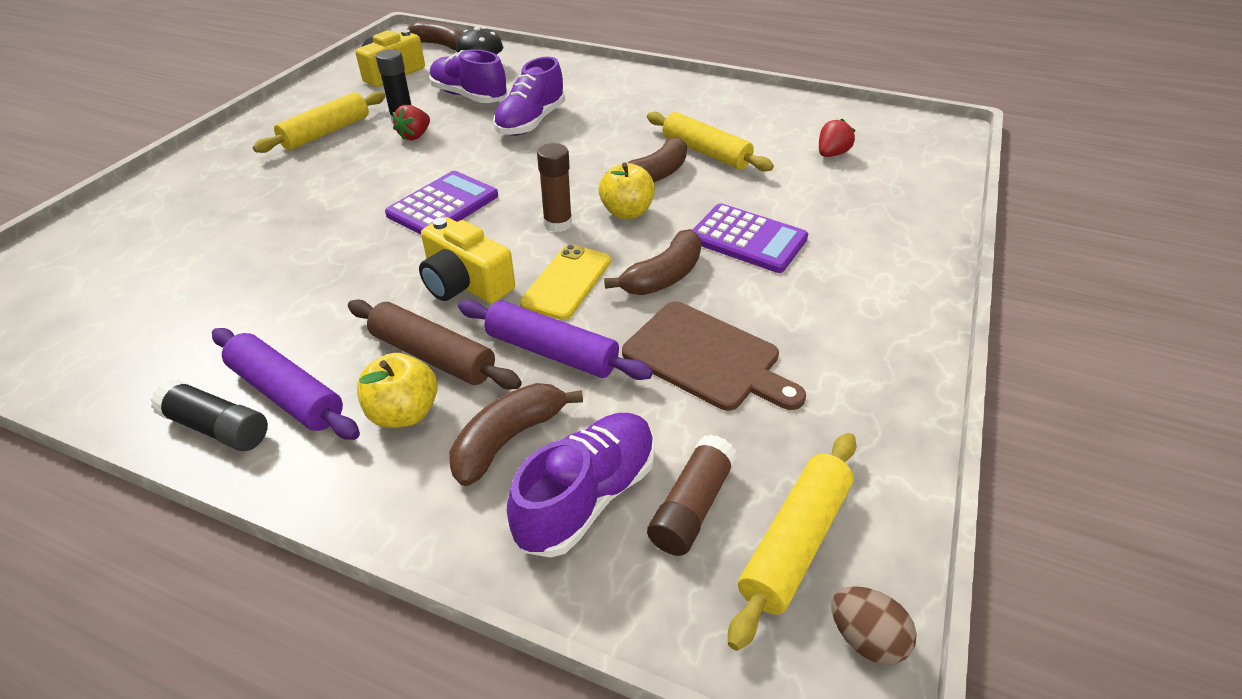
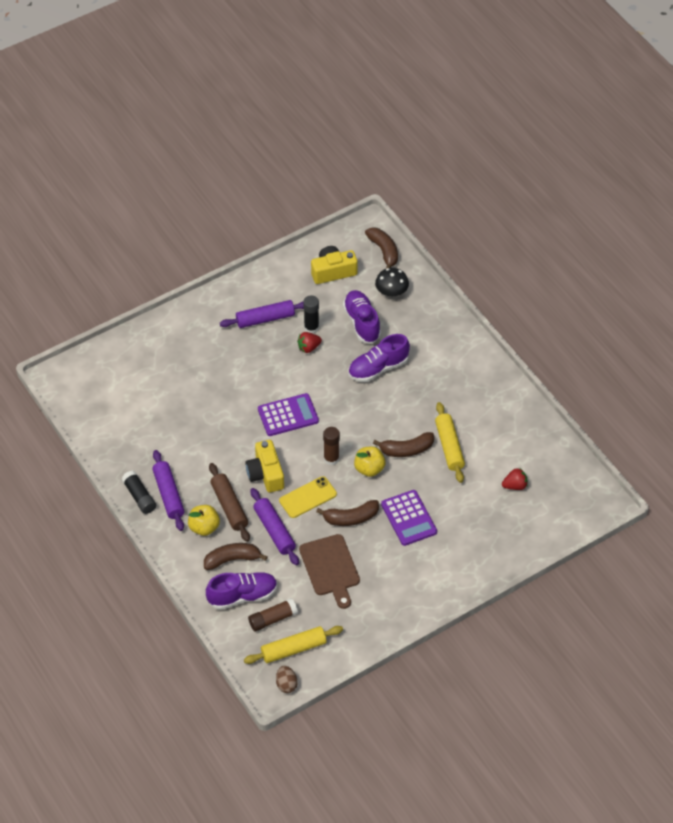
camera: 35 degrees right, 10 degrees up
(326, 132) = (265, 319): yellow rolling pin -> purple rolling pin

